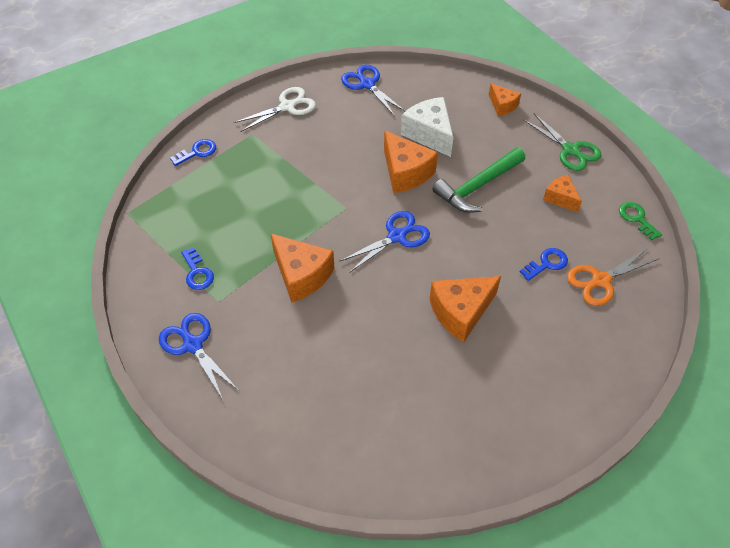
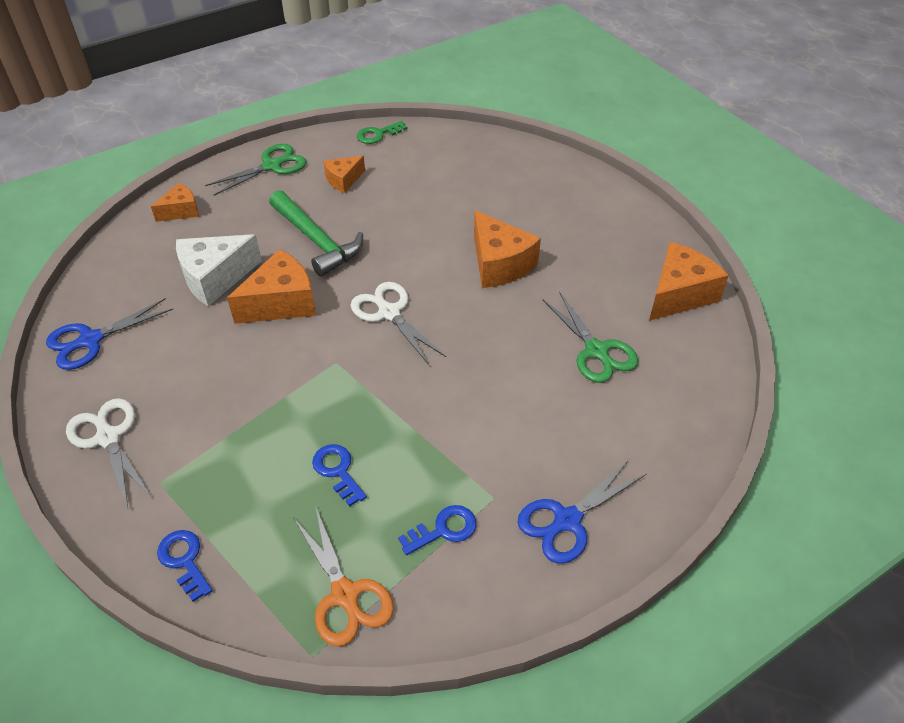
camera: 90 degrees left, 5 degrees down
(301, 275) = (449, 406): orange cheese -> orange cheese (679, 294)
(354, 381) = (597, 351): none -> green scissors
(397, 236) = (388, 312): blue scissors -> white scissors
(546, 263) = (434, 198): blue key -> blue key (337, 471)
(600, 281) = (456, 166): orange scissors -> orange scissors (345, 596)

